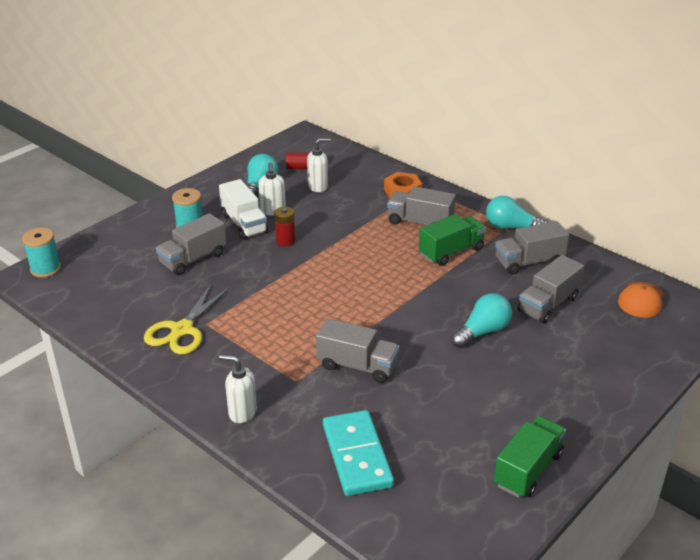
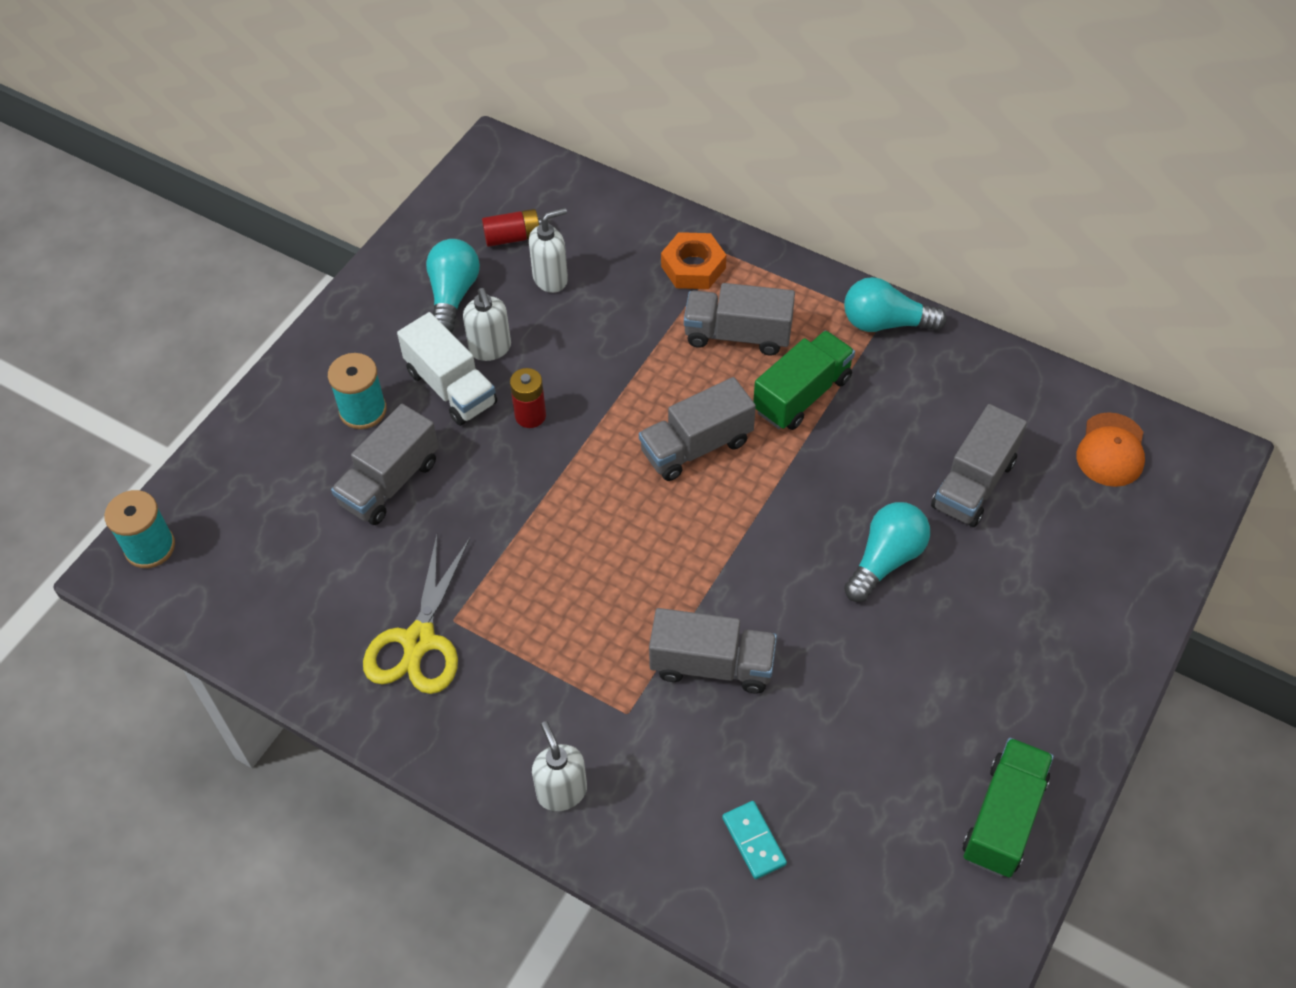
camera: 10 degrees left, 20 degrees up
(242, 412) = (561, 791): white soap dispenser -> white soap dispenser turned 60 degrees clockwise
(356, 455) = (753, 841): turquoise domino -> turquoise domino, size x0.49
(529, 262) = (928, 397): grey truck -> grey truck (696, 446)

